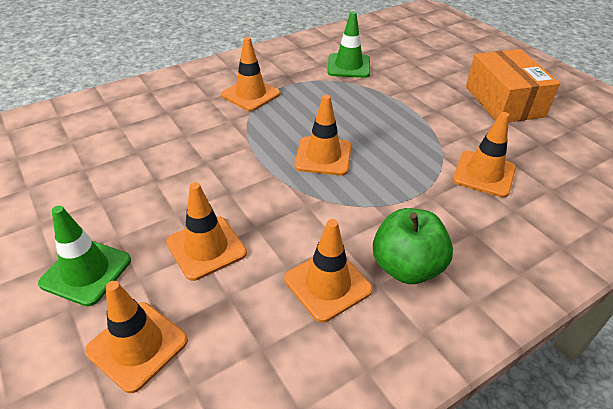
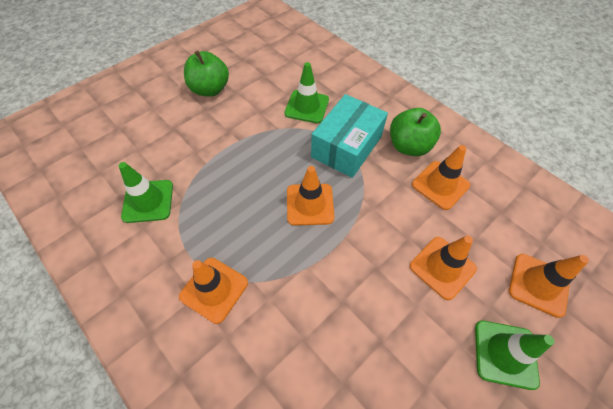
camera: 100 degrees left, 15 degrees up
(408, 199) = (346, 146): none -> turquoise box
(484, 174) = (307, 106): orange traffic cone -> green traffic cone
(504, 101) = (210, 89): orange box -> green apple

